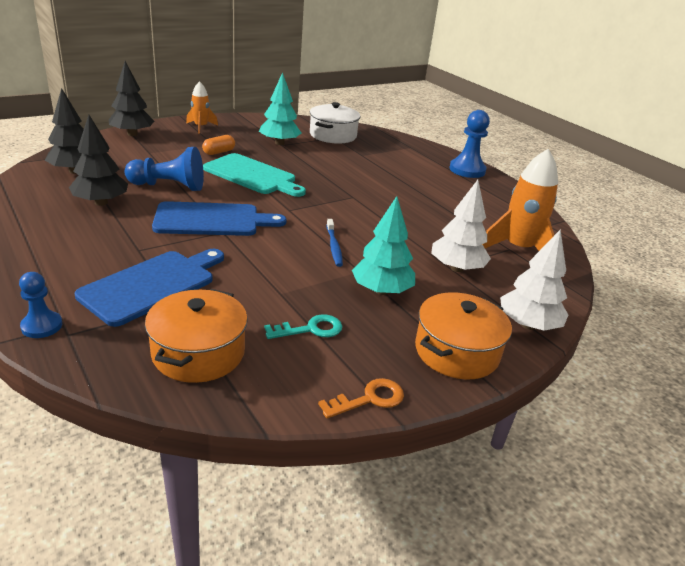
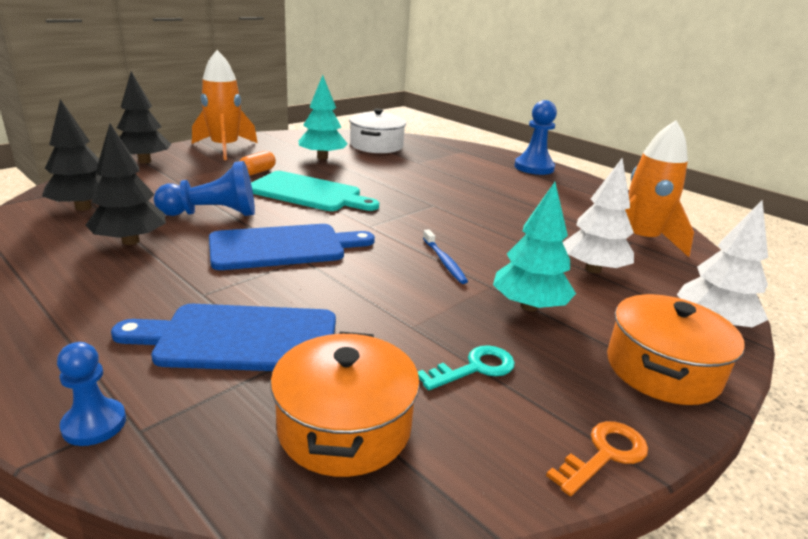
camera: 10 degrees left, 5 degrees down
(152, 285) = (239, 338): blue cutting board -> blue cutting board turned 120 degrees counterclockwise
(201, 127) = (225, 148): orange rocket -> orange rocket, size x1.74

